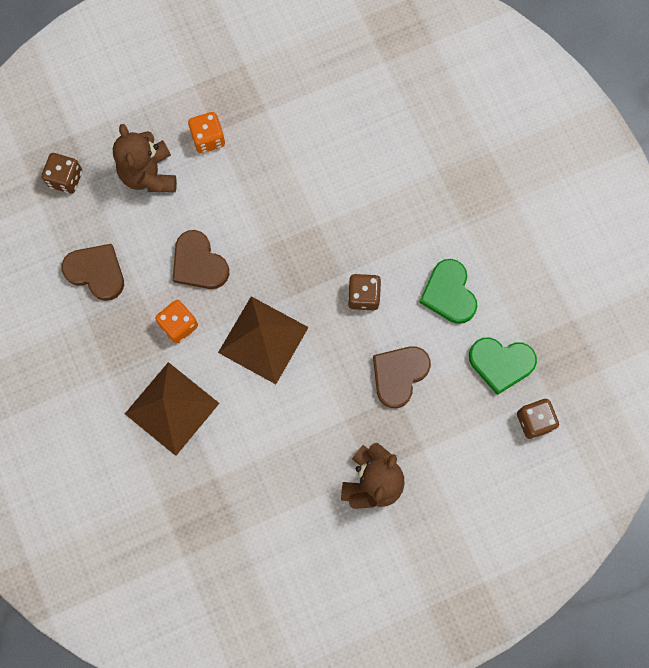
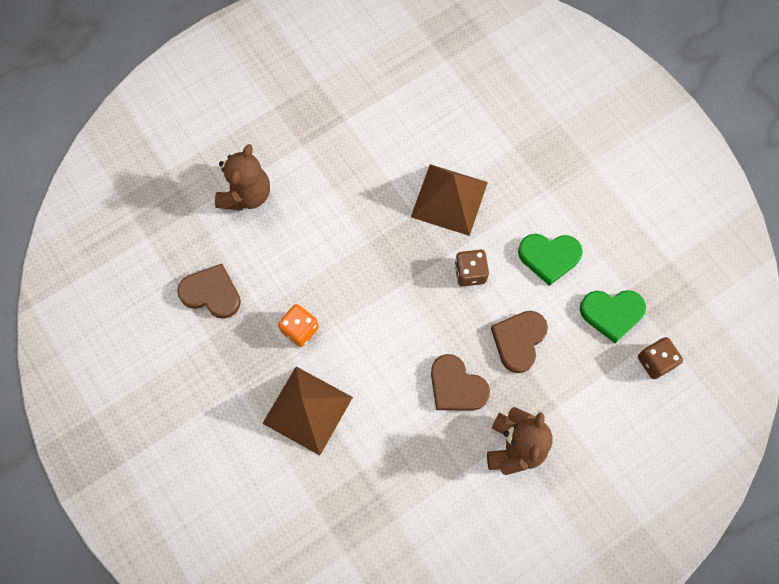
camera: 10 degrees left, 5 degrees down
(65, 179) = (167, 211): brown dice -> none
(149, 174) = (246, 194): brown teddy bear -> brown teddy bear turned 135 degrees counterclockwise
(199, 263) = (308, 268): brown heart -> brown heart (456, 386)
(208, 139) = (296, 153): orange dice -> none
(263, 340) = (383, 329): brown pyramid -> brown pyramid (449, 199)
(449, 293) = (549, 257): green heart -> green heart turned 60 degrees counterclockwise

